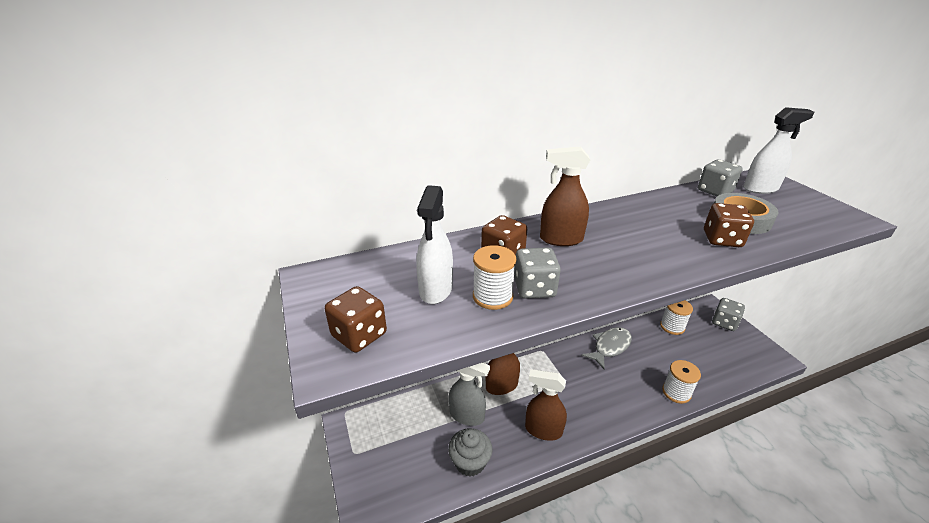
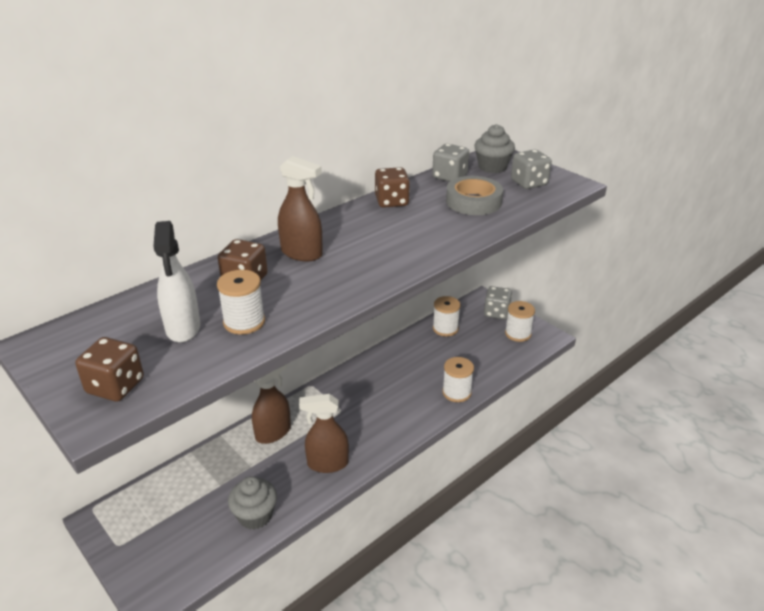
camera: 20 degrees left, 0 degrees up
(467, 416) = (241, 472): grey spray bottle -> none
(534, 288) = (284, 306): grey dice -> grey dice (529, 183)
(560, 239) = (302, 253): brown spray bottle -> brown spray bottle turned 135 degrees counterclockwise
(610, 347) = (384, 364): grey fish -> none
(722, 239) = (457, 225): brown dice -> brown dice (391, 201)
(744, 348) = (518, 333): none -> white spool
(760, 189) = (492, 167): white spray bottle -> grey cupcake

